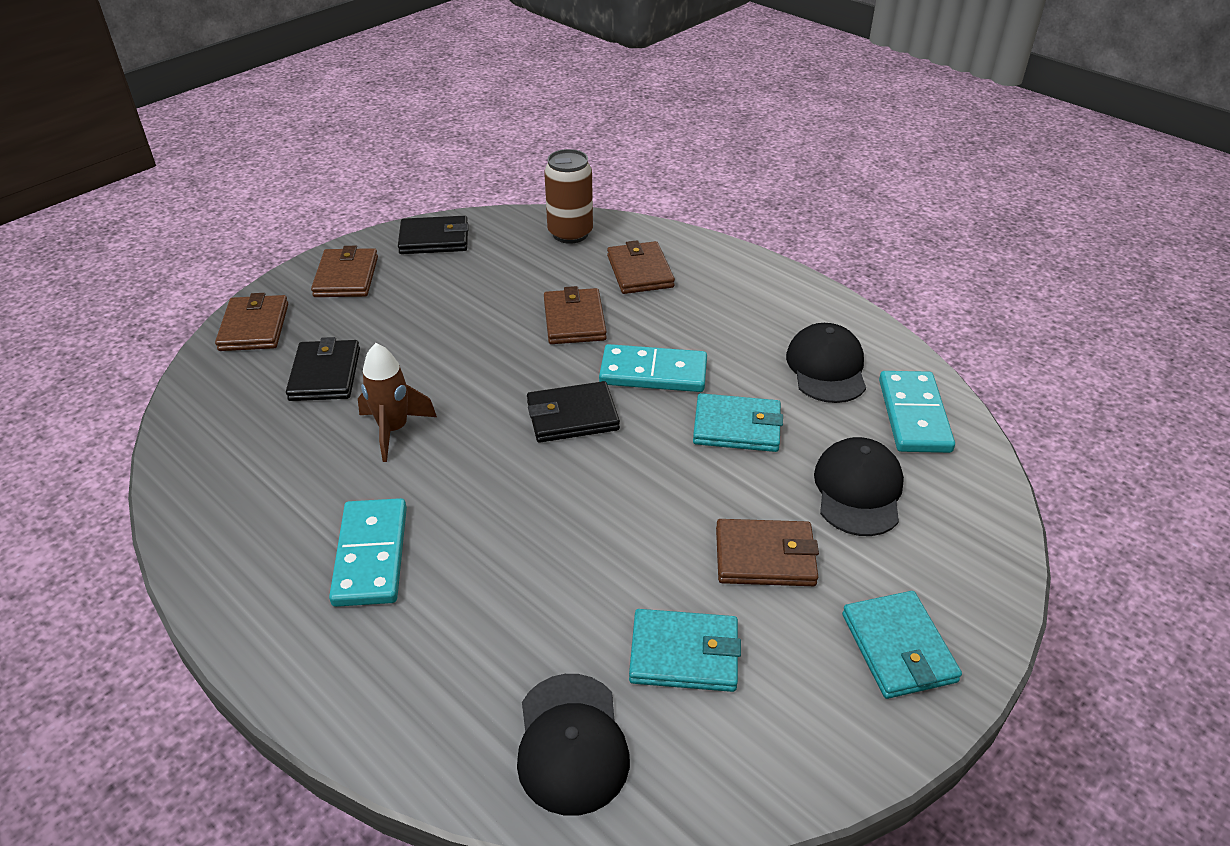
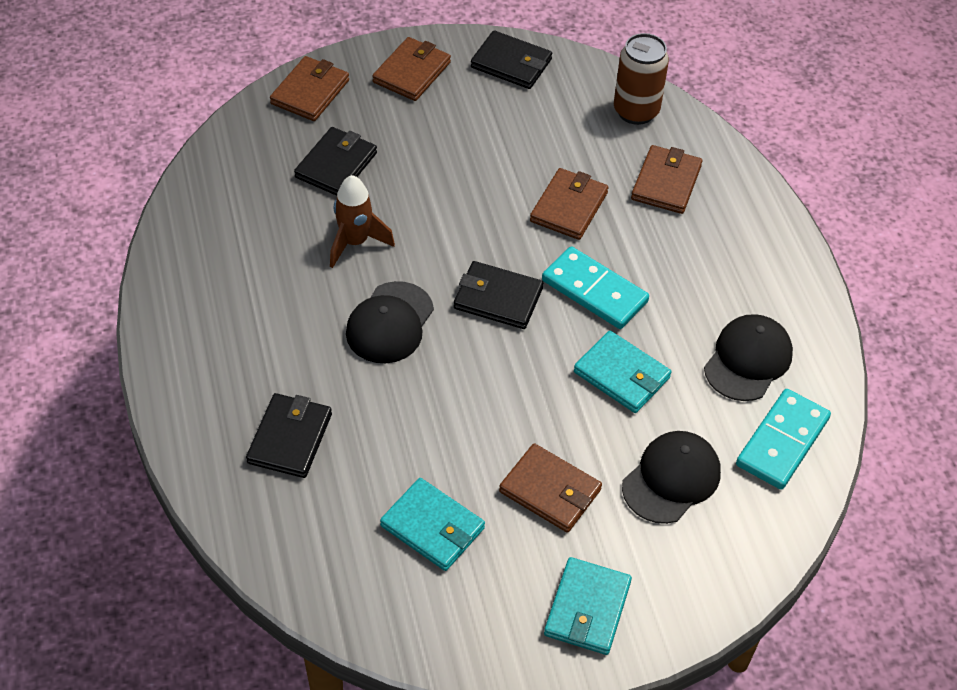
camera: 30 degrees right, 10 degrees up
(371, 555) = (274, 339): turquoise domino -> none
(461, 646) = (290, 438): none -> black wallet
(571, 743) = (314, 542): black cap -> black cap (389, 323)

